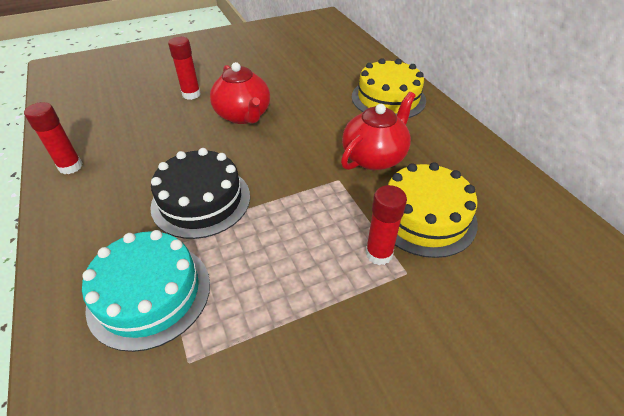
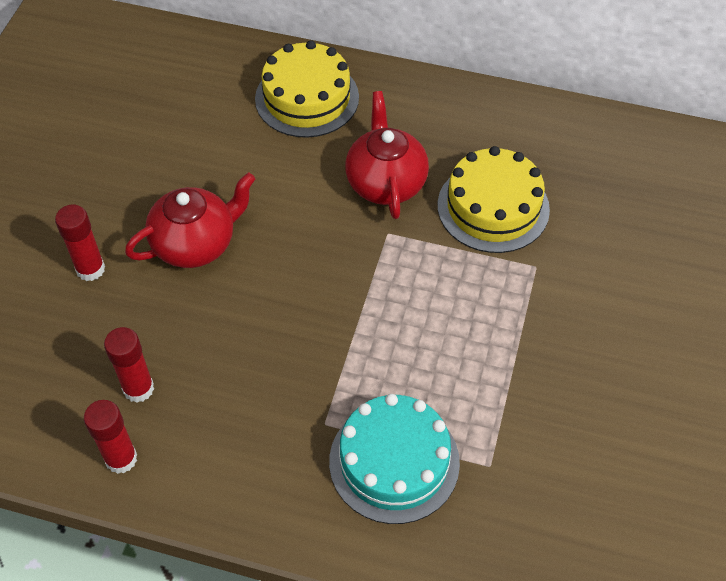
camera: 50 degrees left, 10 degrees up
(201, 200) = (307, 362): black cake -> none
(243, 115) = (196, 244): red teapot -> red teapot turned 45 degrees counterclockwise
(379, 254) = (501, 270): red glue stick -> red glue stick (138, 388)

